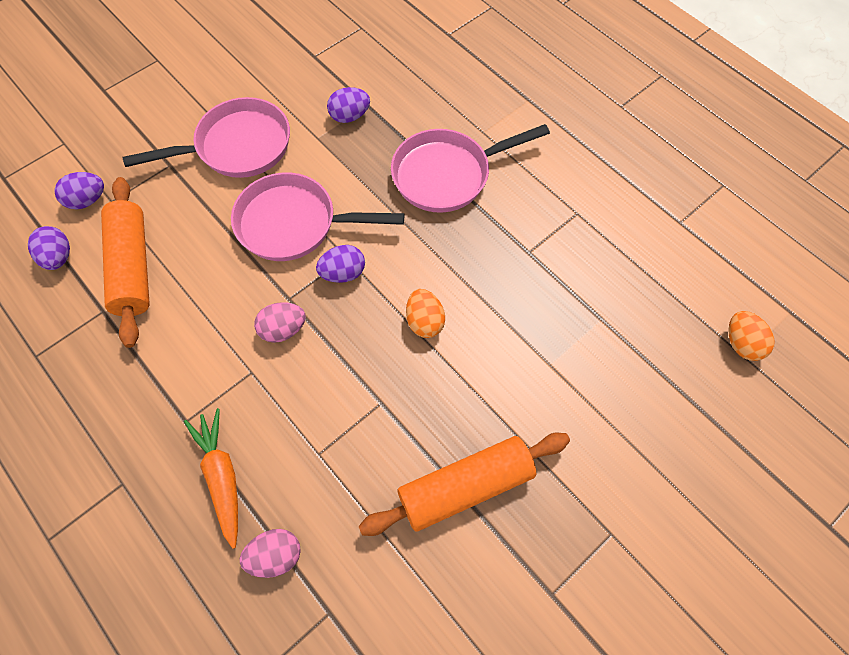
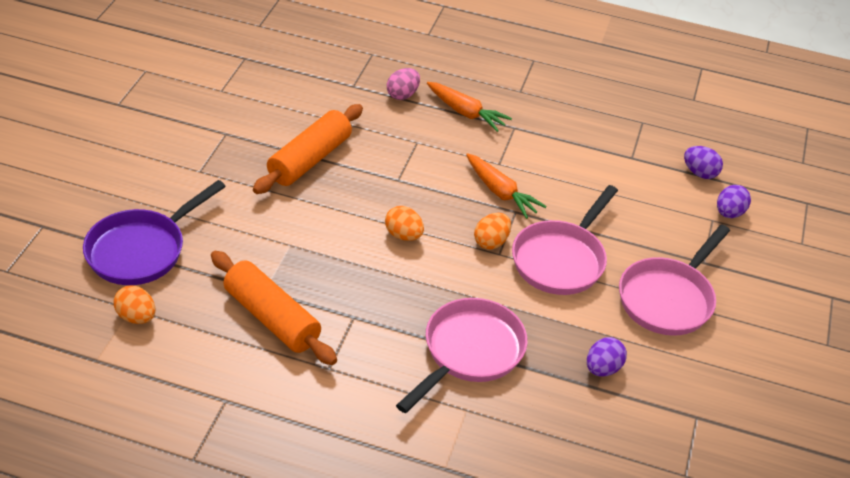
camera: 145 degrees right, 20 degrees down
(132, 267) = (644, 187): orange rolling pin -> orange rolling pin (272, 318)
(283, 329) = (501, 192): pink egg -> orange carrot
(294, 224) = (561, 260): pink pan -> pink pan turned 150 degrees clockwise
(343, 273) = (491, 242): purple egg -> orange egg
(717, 431) = (141, 250): none -> purple pan

